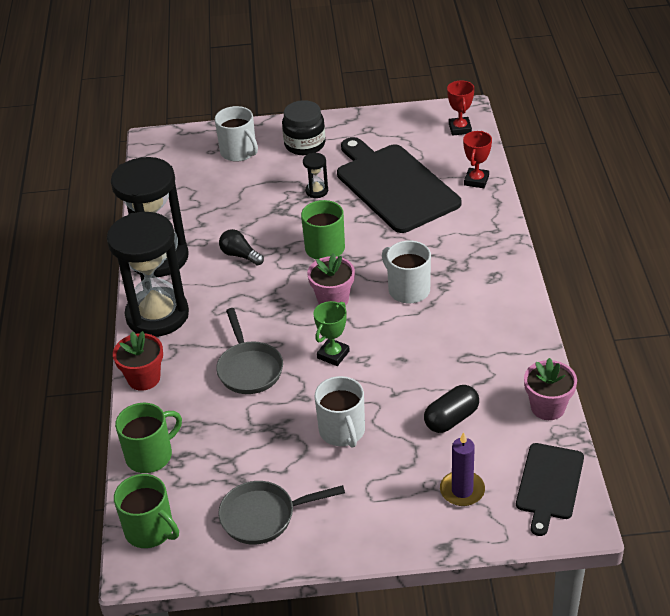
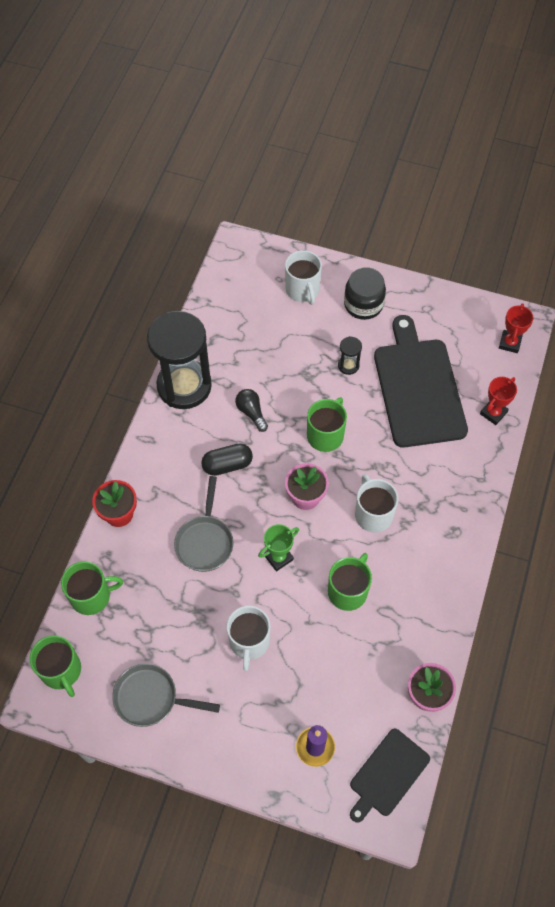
camera: 20 degrees right, 20 degrees up
(157, 315) = (157, 450): black hourglass -> none
(419, 355) = (348, 590): none -> green mug
(451, 419) = (342, 670): black capsule -> black capsule (227, 465)

